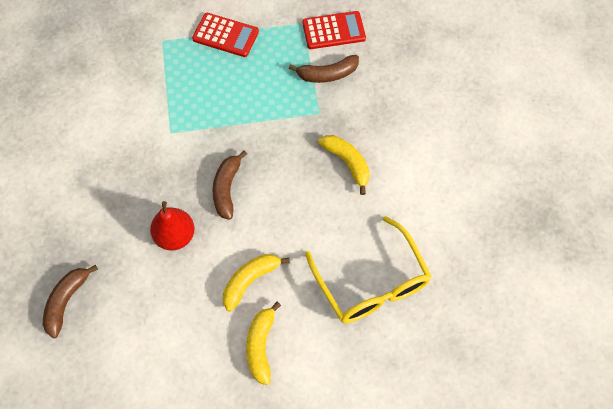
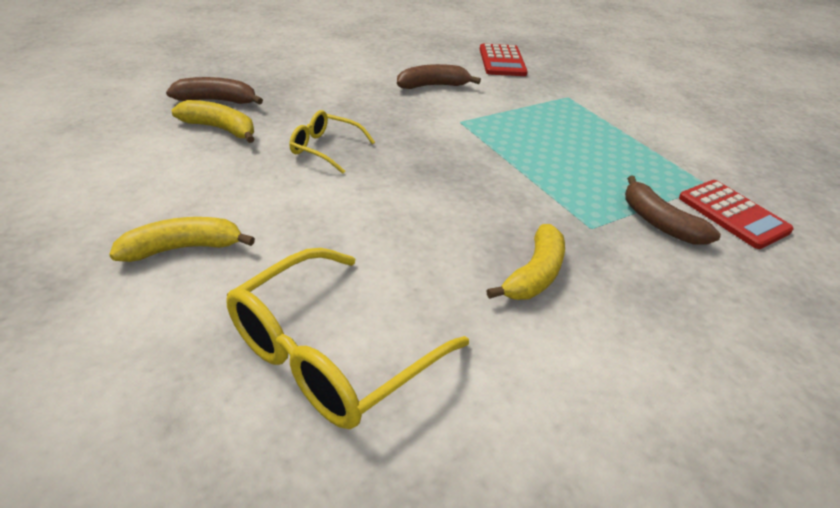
camera: 65 degrees right, 25 degrees down
(175, 236) = (326, 149): red pear -> yellow glasses
(225, 35) = (620, 132): red calculator -> red calculator (502, 61)
(227, 188) = (414, 172): brown banana -> brown banana (433, 86)
(250, 280) = (286, 218): yellow banana -> yellow banana (220, 129)

